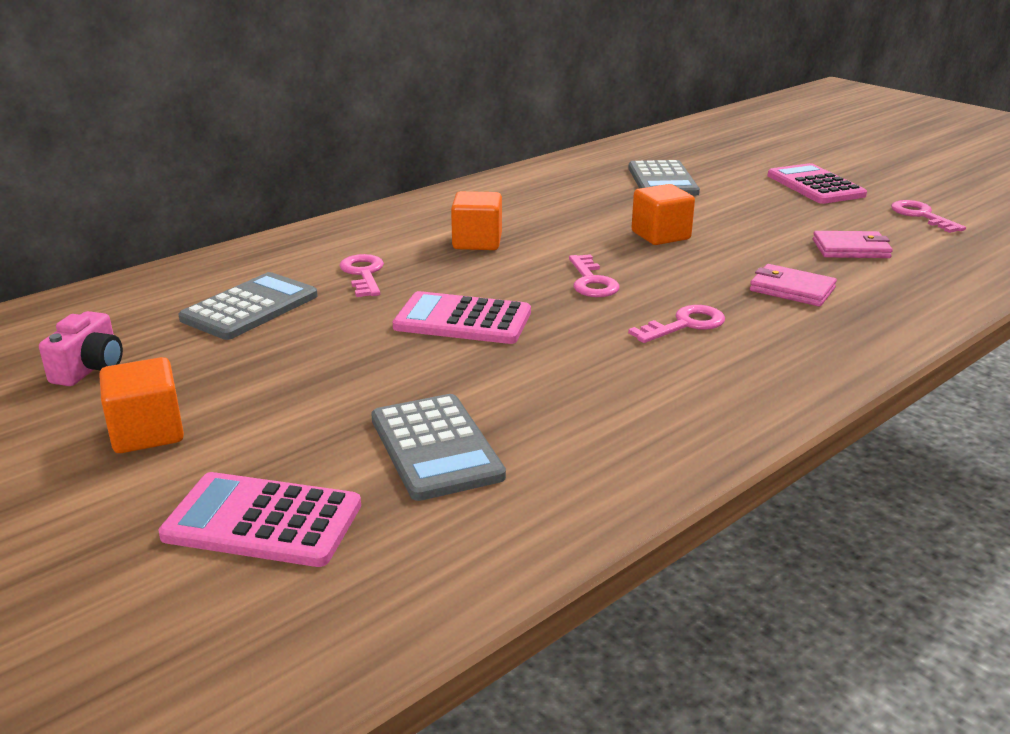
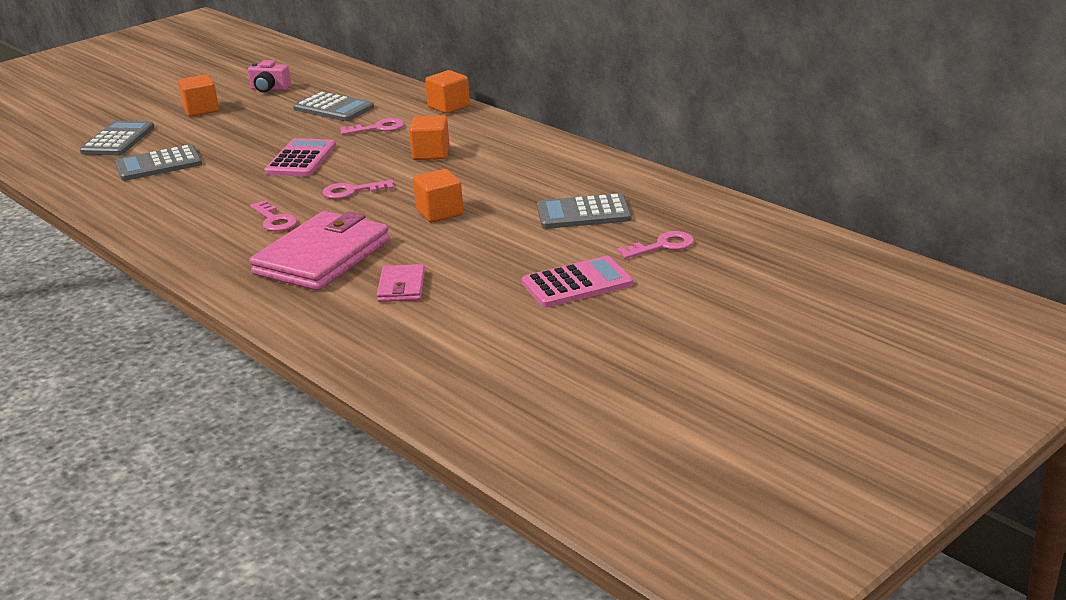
camera: 90 degrees right, 0 degrees up
(263, 521) = (118, 140): pink calculator -> grey calculator
(309, 235) = (449, 107): none -> orange cube
(791, 289) = (322, 257): pink wallet -> pink wallet, size x2.08
(921, 216) = (486, 330): pink key -> pink key (662, 246)

